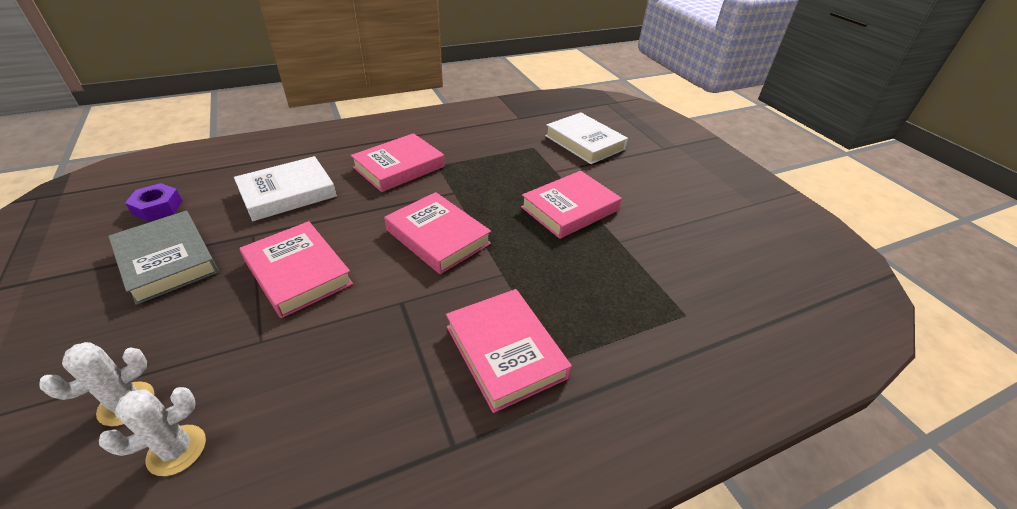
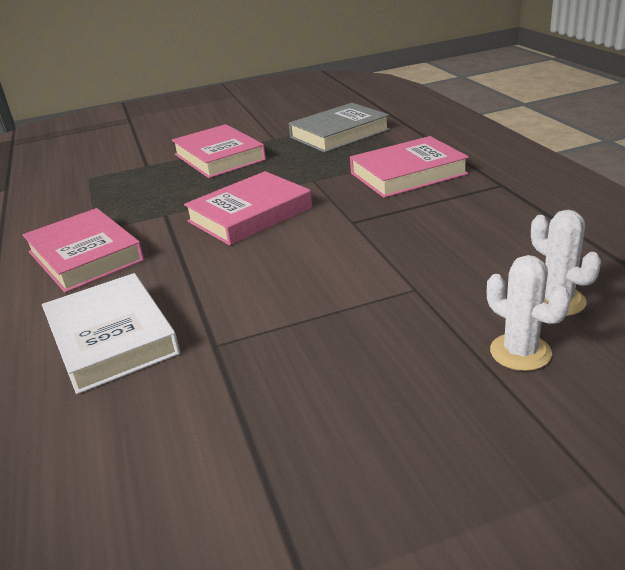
camera: 80 degrees left, 10 degrees down
(158, 208) = (95, 486): purple nut -> none
(167, 260) = (264, 412): grey book -> grey book (339, 133)
(298, 273) = (303, 289): pink book -> none
(584, 142) = (95, 153): white book -> none

